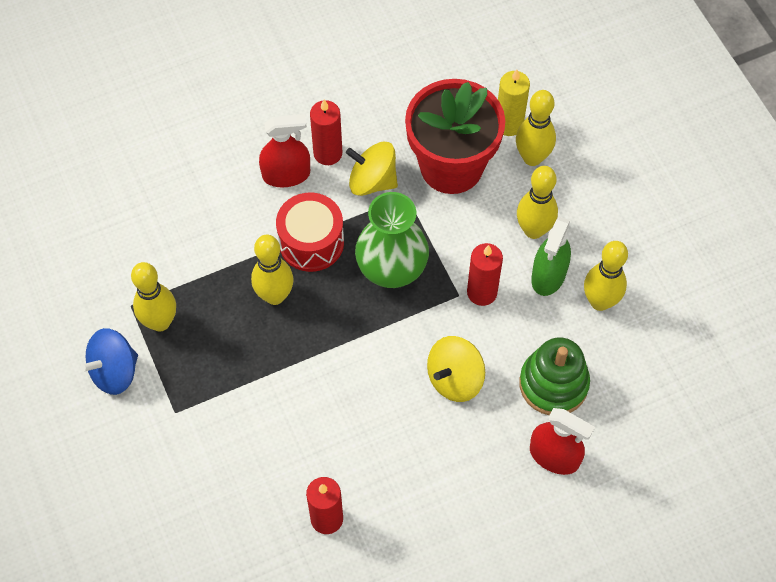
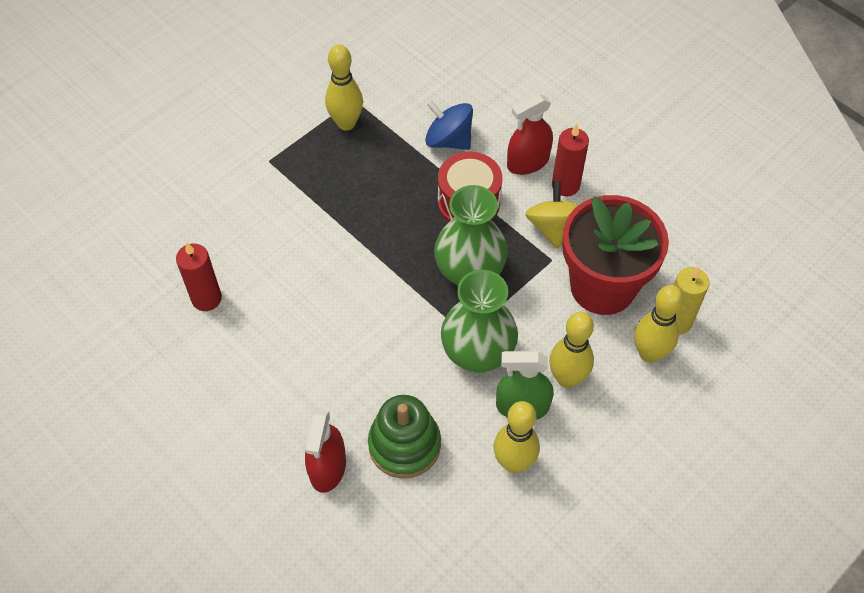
camera: 70 degrees right, 5 degrees down
(114, 371) = (290, 109): blue spinning top -> blue spinning top (448, 140)
(275, 296) = (404, 193): yellow bowling pin -> none
(286, 174) = (528, 162): red spray bottle -> red spray bottle turned 90 degrees clockwise
(454, 379) = (377, 357): yellow spinning top -> none
(482, 292) = (477, 353): red candle -> green vase

